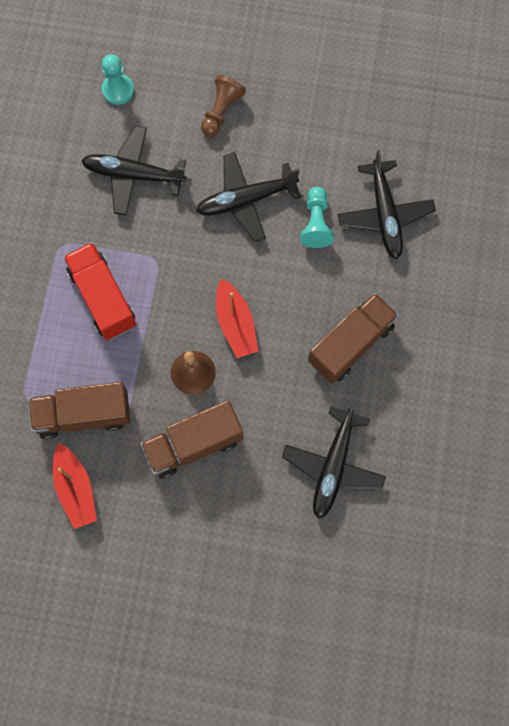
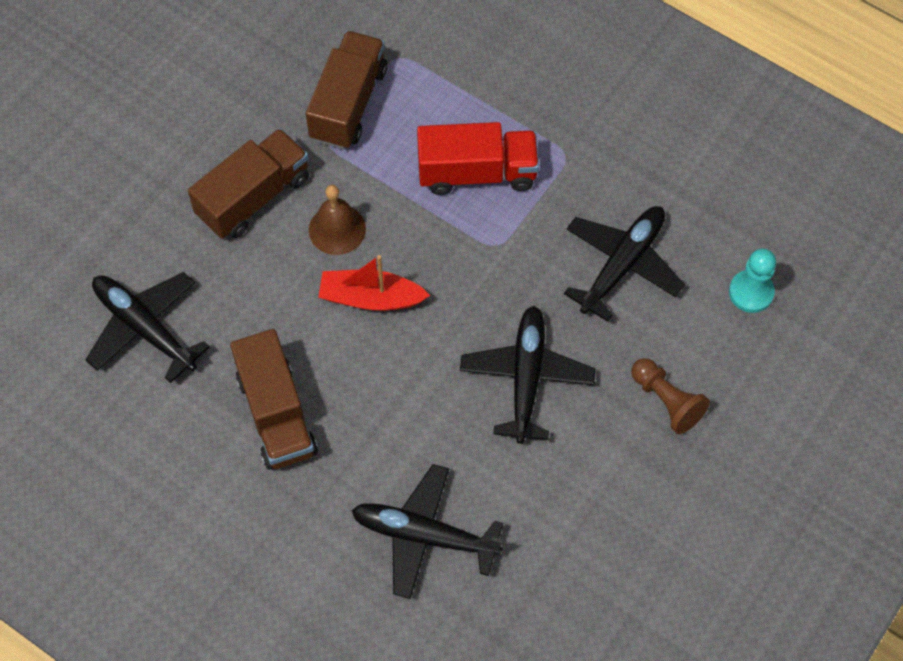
camera: 115 degrees right, 10 degrees down
(75, 489) = (271, 67): red boat -> none
(193, 444) = (253, 197): brown truck -> brown truck turned 45 degrees clockwise
(316, 223) = (454, 446): turquoise pawn -> none

